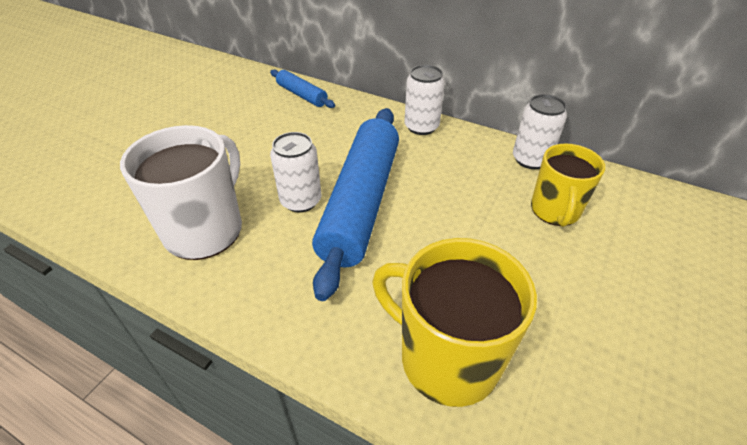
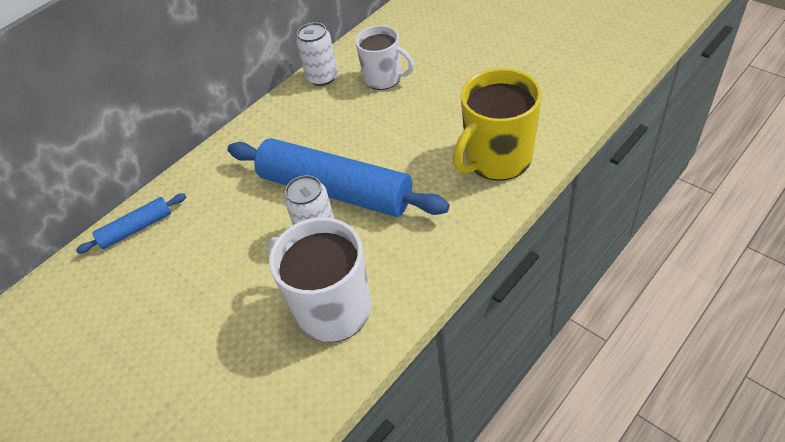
camera: 70 degrees left, 5 degrees up
(421, 127) = (246, 136): white can -> none
(555, 211) = (384, 78): yellow mug -> white mug

